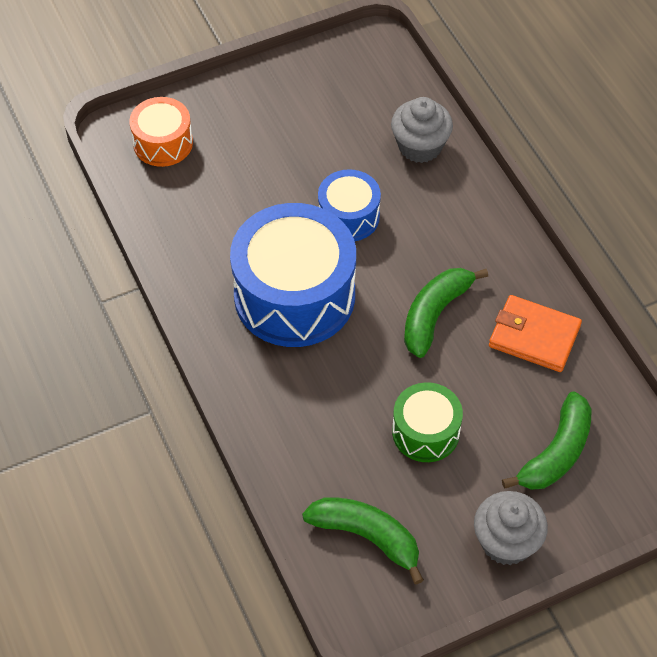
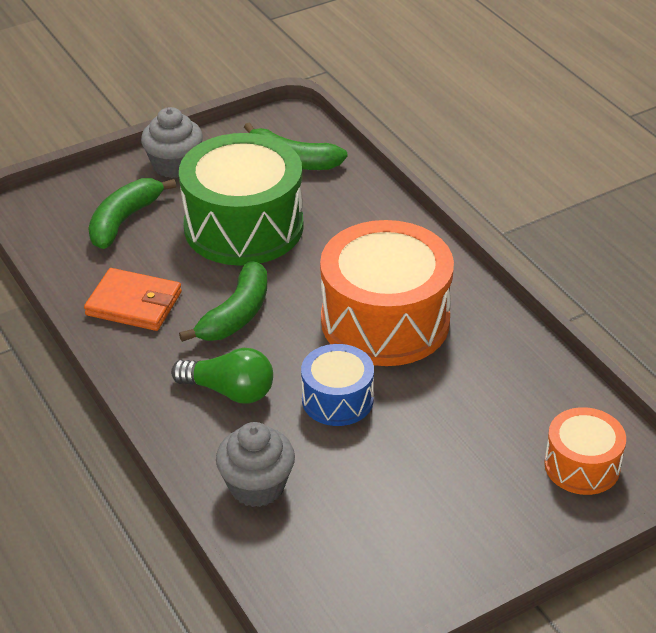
camera: 175 degrees right, 15 degrees down
(294, 295) = (385, 321): blue drum -> orange drum
(425, 432) = (243, 226): green drum -> green drum, size x1.90
(441, 232) = (229, 391): none -> green light bulb

